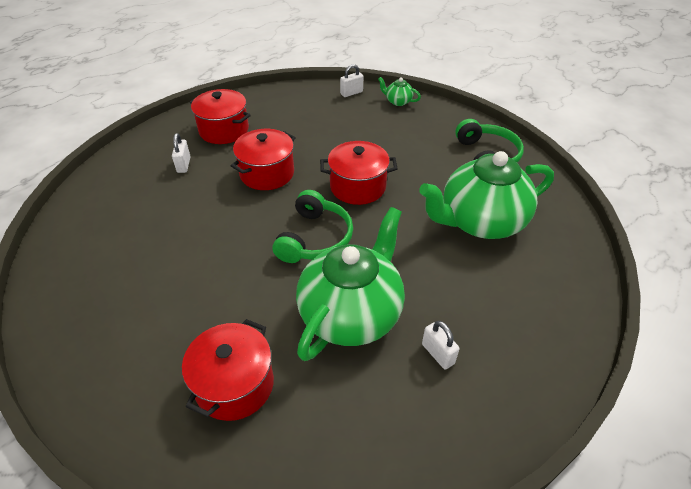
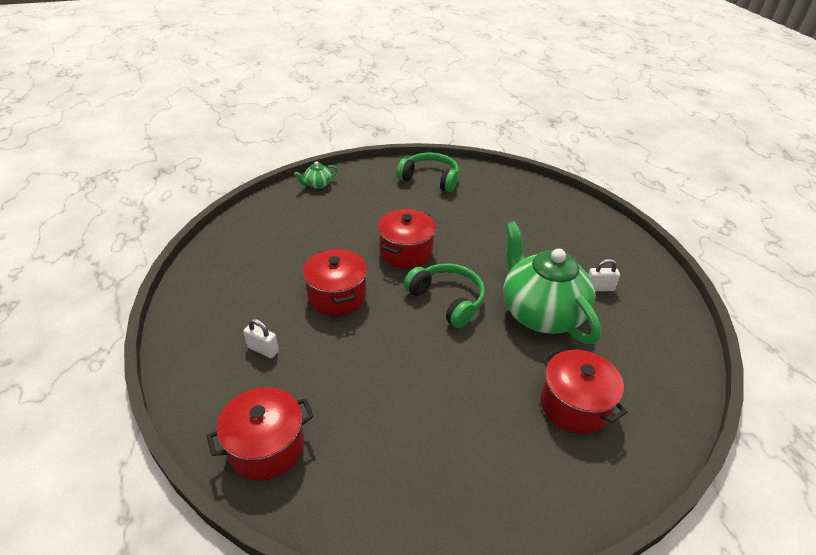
camera: 60 degrees left, 5 degrees down
(224, 130) = (236, 300): red pot -> red pot (266, 447)
(351, 93) = (274, 202): white padlock -> none
(480, 221) = (494, 214): green teapot -> none

